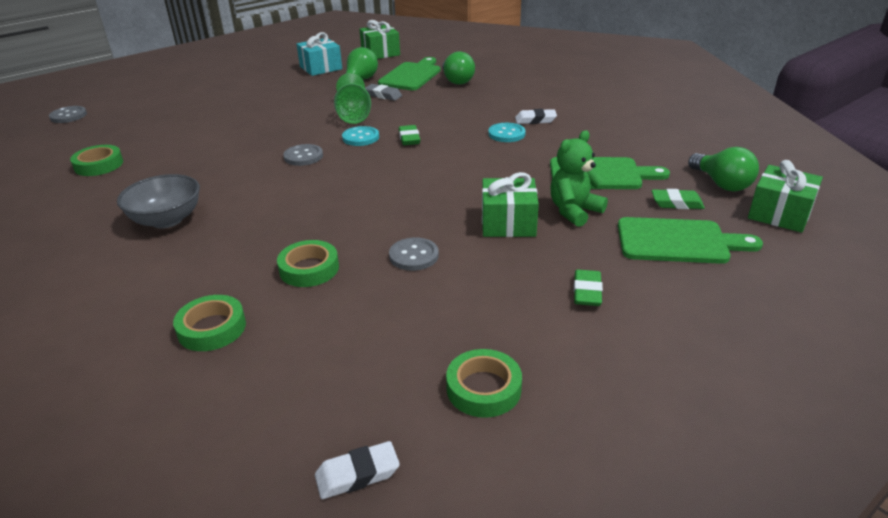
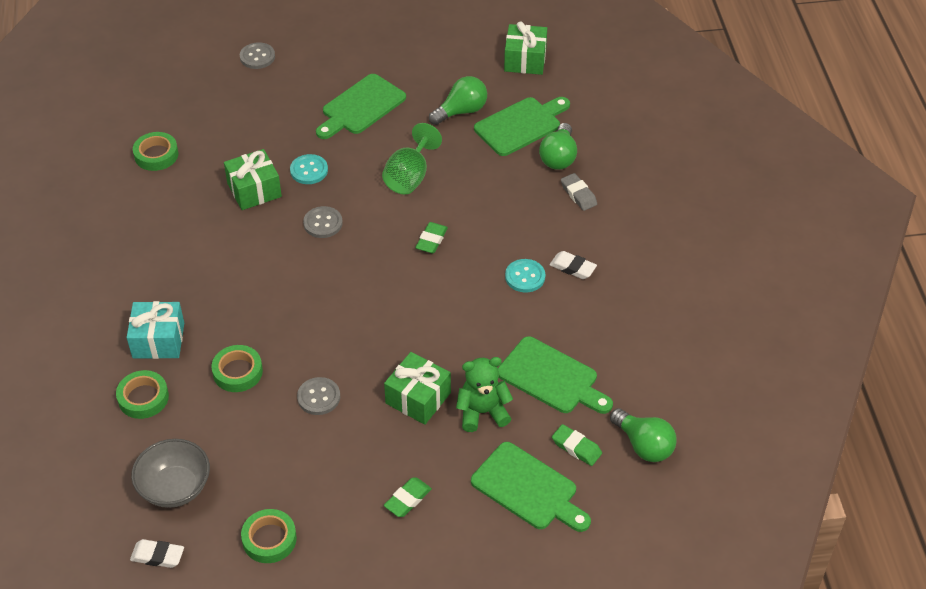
camera: 30 degrees right, 15 degrees up
(68, 116) = (164, 56): grey button -> grey button (257, 57)
(167, 220) = (172, 261): grey bowl -> grey bowl (175, 488)
(276, 97) = (361, 107): none -> green cutting board
(321, 68) = (441, 66): turquoise gift -> turquoise gift (158, 340)
(360, 137) = (390, 217): turquoise button -> turquoise button (309, 170)
(383, 95) = (463, 152): grey eraser -> grey eraser (578, 194)
(721, 184) = (644, 445): green light bulb -> green light bulb turned 45 degrees counterclockwise
(779, 214) = (648, 505): green gift -> green gift (254, 190)

